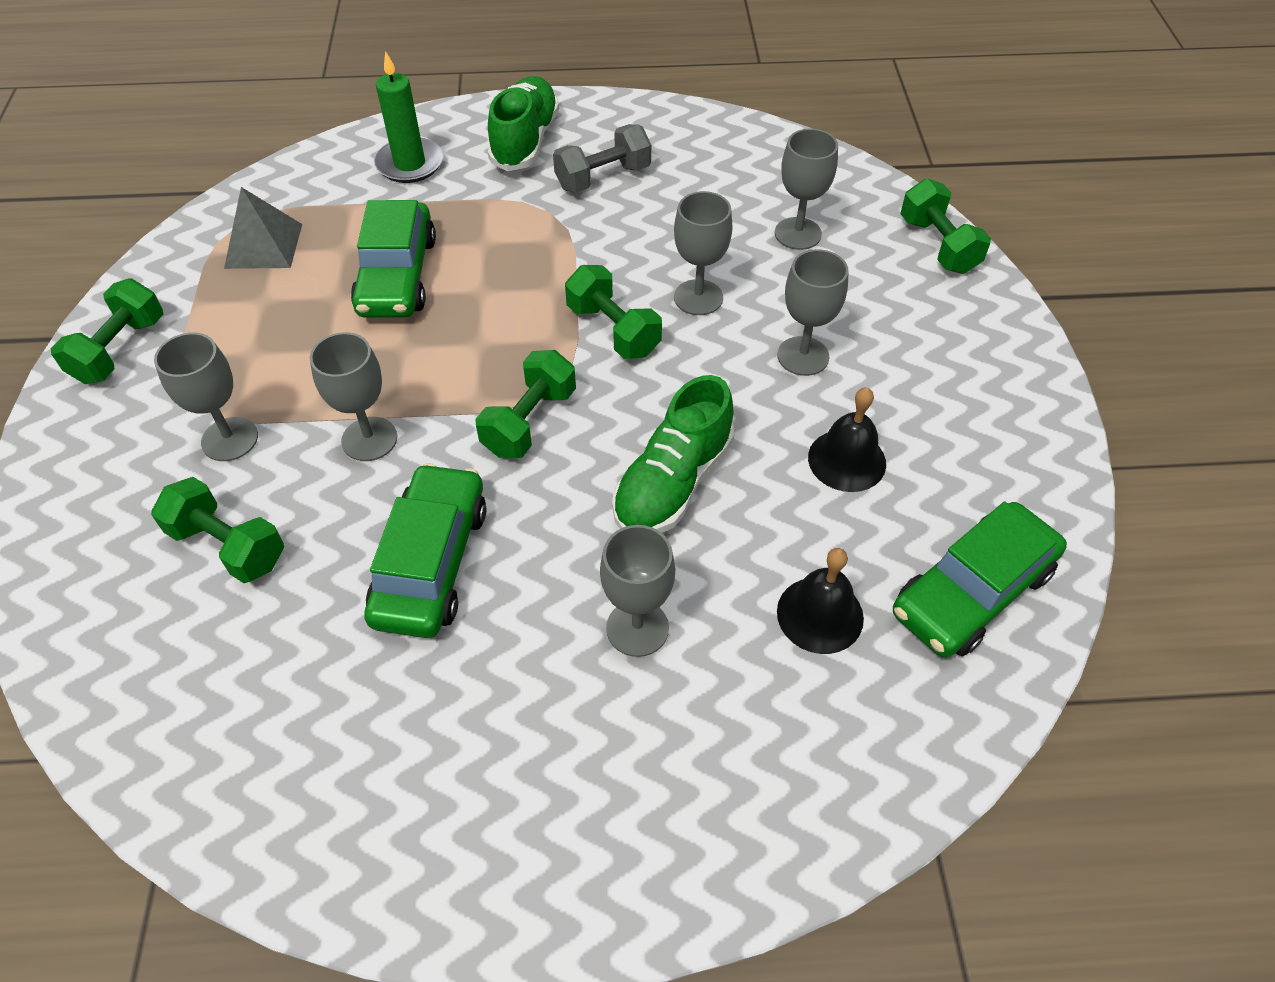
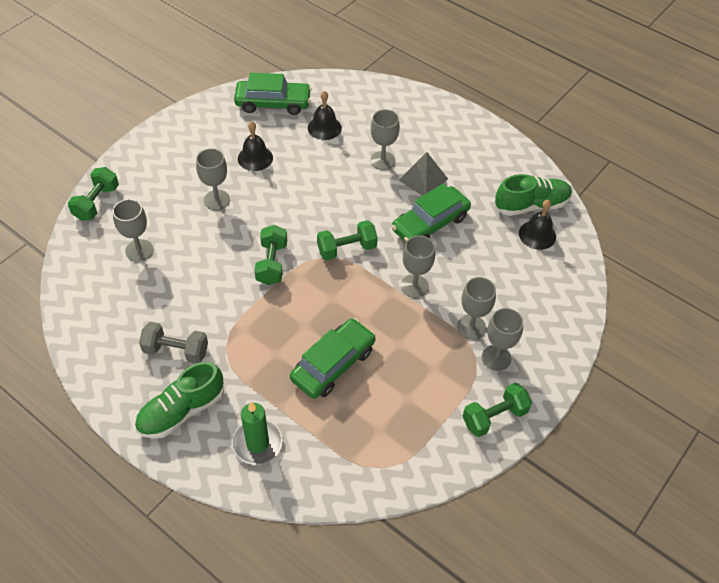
camera: 140 degrees left, 0 degrees up
(201, 692) = (537, 235): none -> black bell
(228, 546) = (499, 279): green dumbbell -> none
(263, 245) = (382, 438): grey pyramid -> grey pyramid (423, 179)
(672, 482) = (321, 192): green shoe -> green shoe (531, 205)
(698, 297) = (220, 252): grey goblet -> grey goblet (496, 358)

